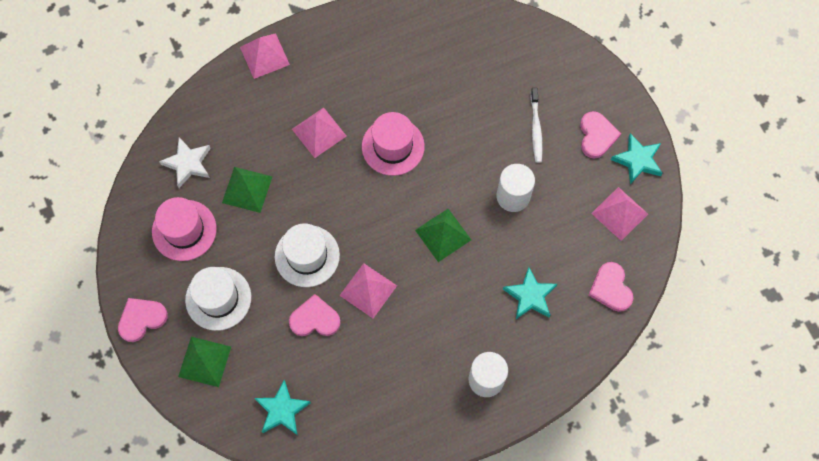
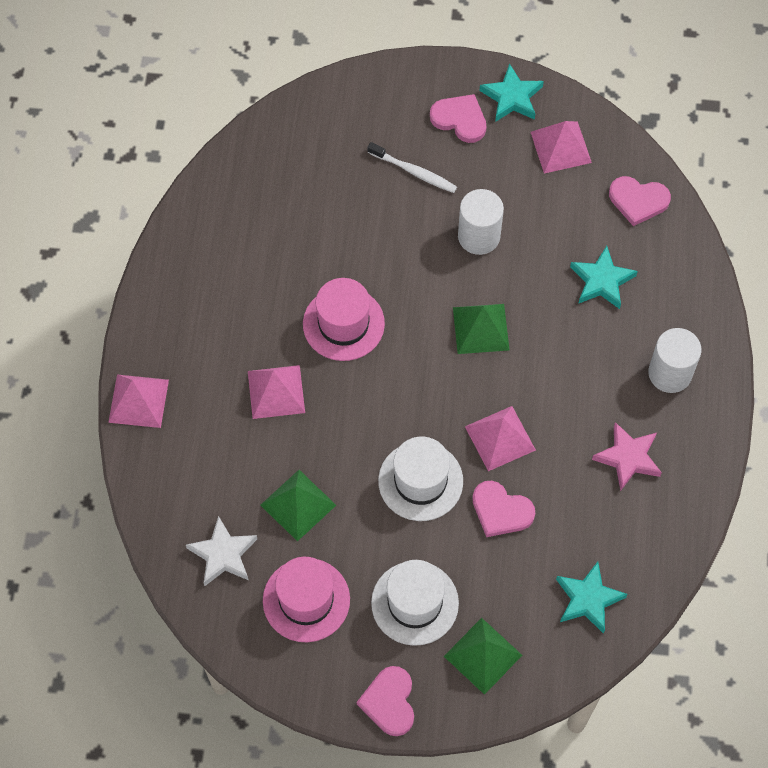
camera: 60 degrees left, 5 degrees down
(315, 319) = (501, 511): pink heart -> pink heart turned 90 degrees counterclockwise
(403, 384) = (628, 458): none -> pink star

